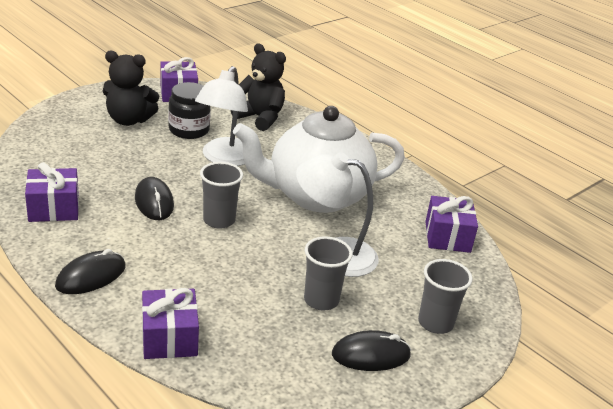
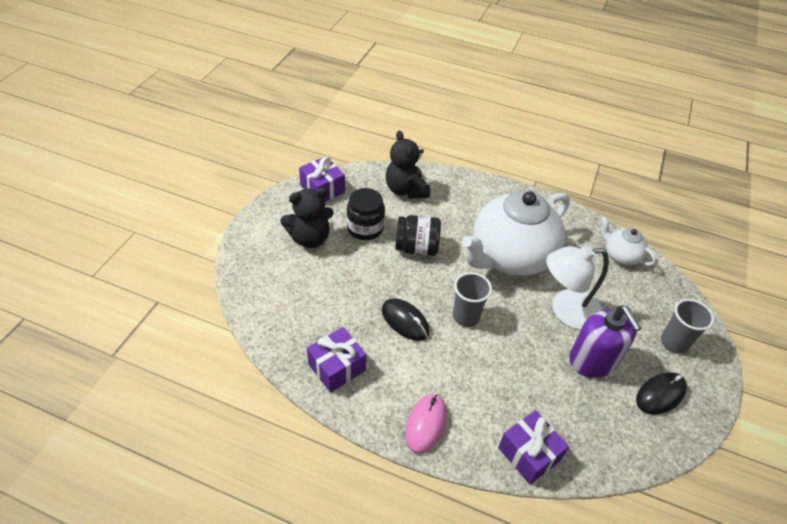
camera: 25 degrees left, 15 degrees up
(91, 276) = (426, 424): black mouse -> pink mouse
(224, 158) = (416, 248): white lamp -> black jar
(260, 118) = (406, 190): black teddy bear -> black teddy bear turned 120 degrees counterclockwise
(321, 300) = (593, 360): grey cup -> purple soap dispenser
(447, 237) = (620, 255): purple gift -> white teapot

